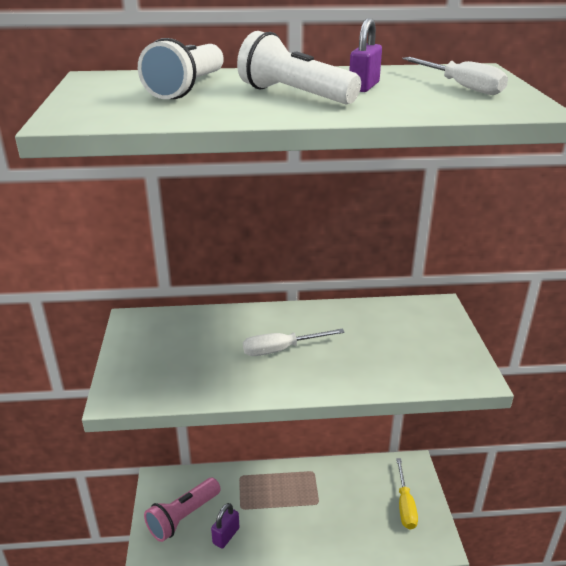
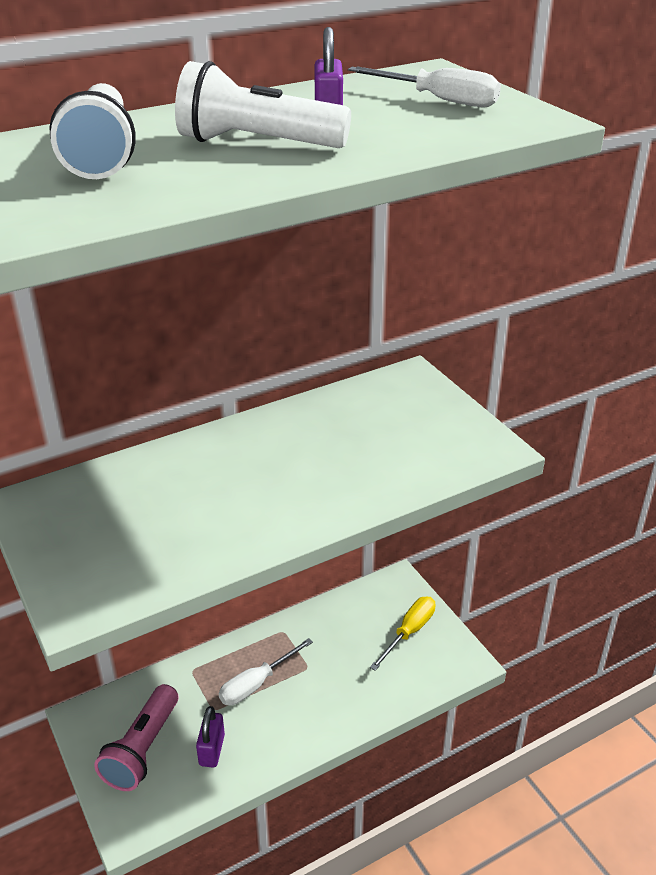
camera: 25 degrees left, 5 degrees up
(281, 349) = (256, 482): white screwdriver -> white screwdriver (256, 684)
(405, 505) = (409, 632): yellow screwdriver -> yellow screwdriver turned 120 degrees counterclockwise

